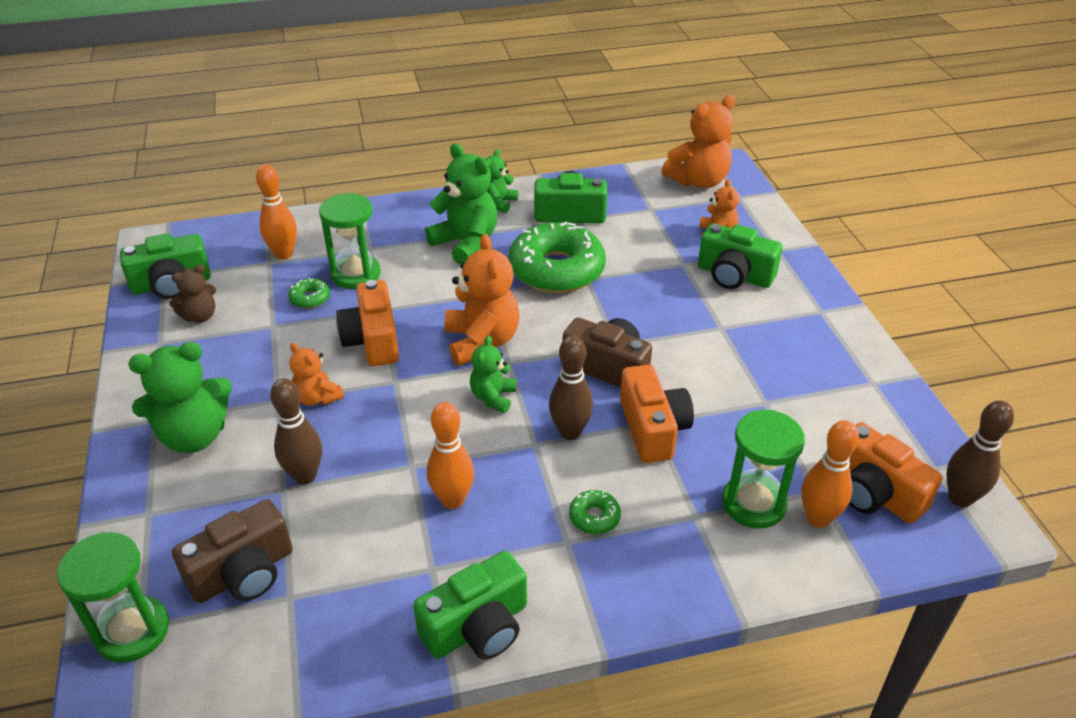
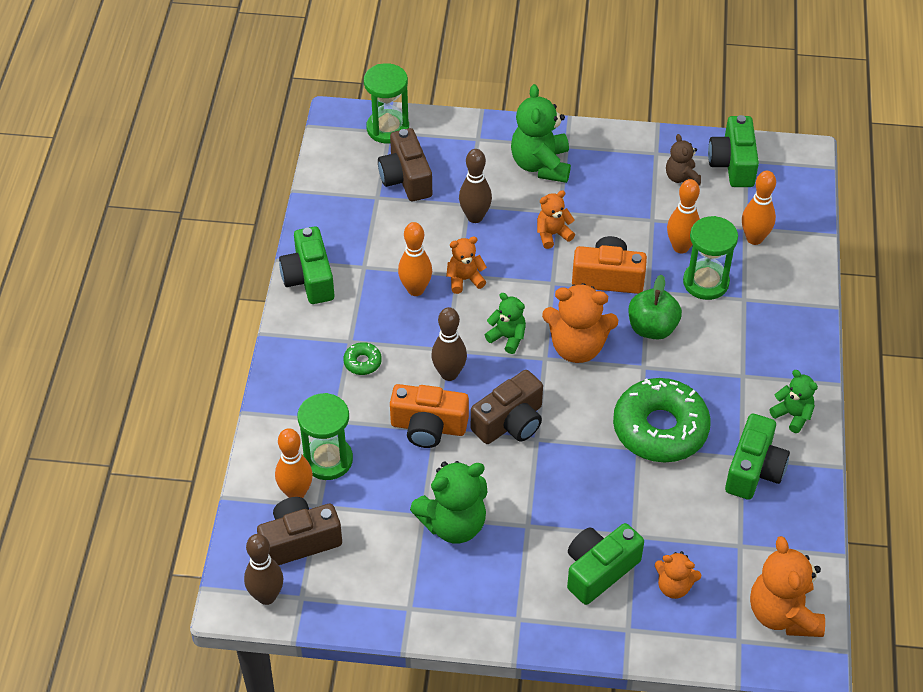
camera: 110 degrees right, 10 degrees up
(310, 298) = (680, 247): green donut -> orange bowling pin
(418, 457) = (465, 279): none -> orange teddy bear
(432, 297) = (652, 328): none -> green apple
(466, 243) = (727, 371): green teddy bear -> green teddy bear (453, 524)
(874, 493) = (299, 541): orange camera -> brown camera

